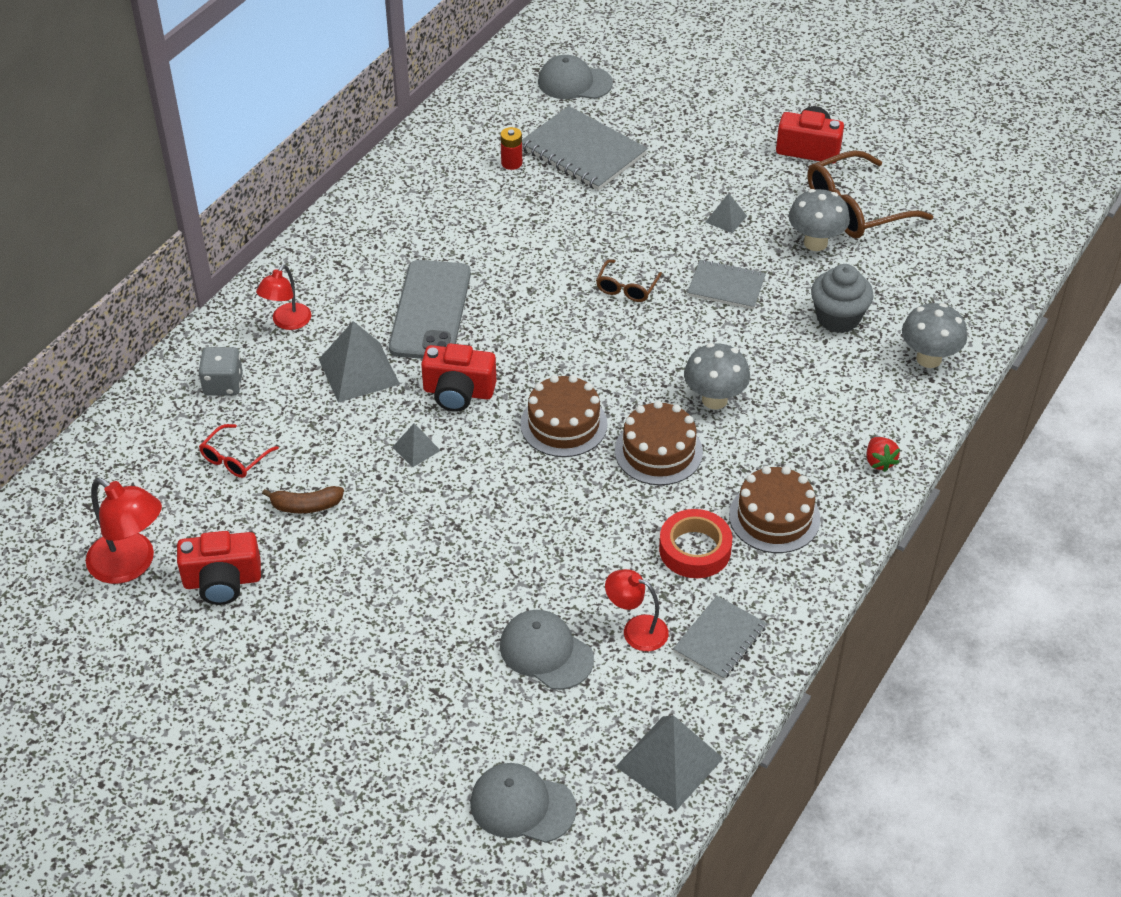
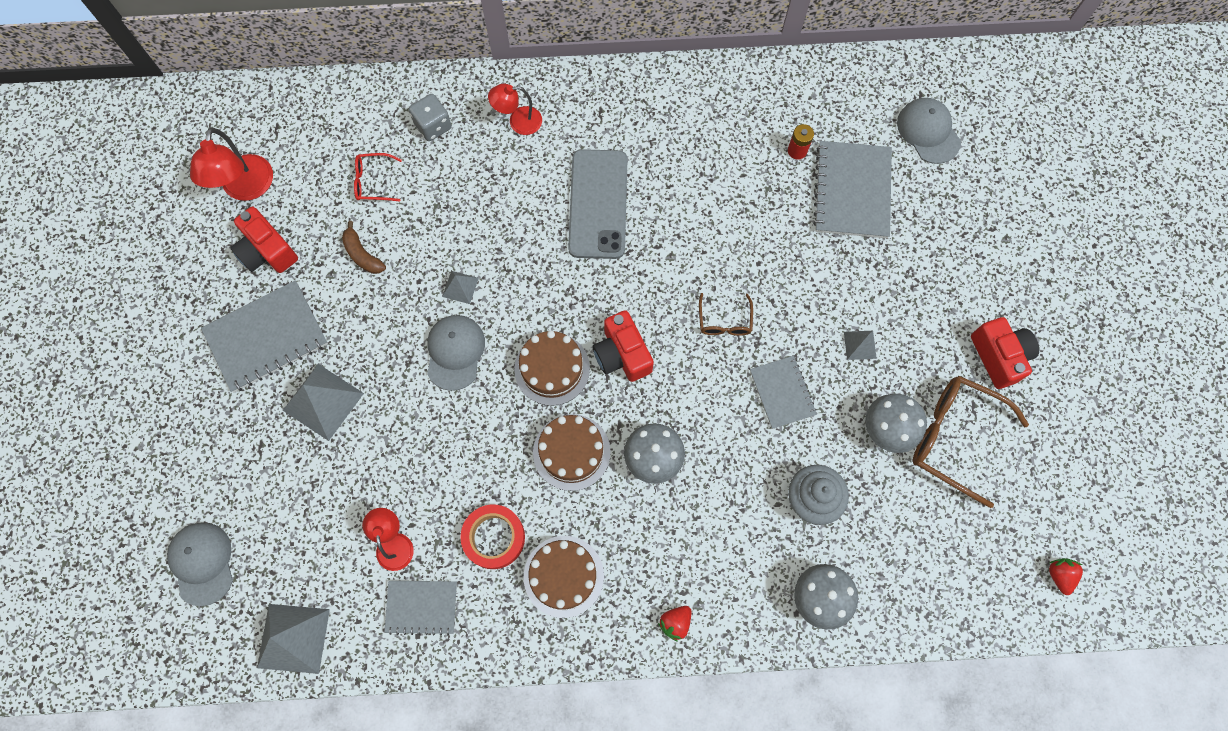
camera: 55 degrees right, 25 degrees up
(320, 628) = (266, 338): none -> grey notebook
(358, 371) = (505, 200): grey pyramid -> grey pyramid (323, 401)
(430, 310) = (598, 204): grey phone -> grey phone turned 60 degrees counterclockwise
(458, 392) = (532, 277): red camera -> red camera (622, 354)
(546, 652) = (336, 495): grey cap -> grey cap (455, 352)
(626, 288) = (724, 321): brown glasses -> brown glasses turned 75 degrees counterclockwise
(1018, 212) = (1059, 575): none -> red strawberry

